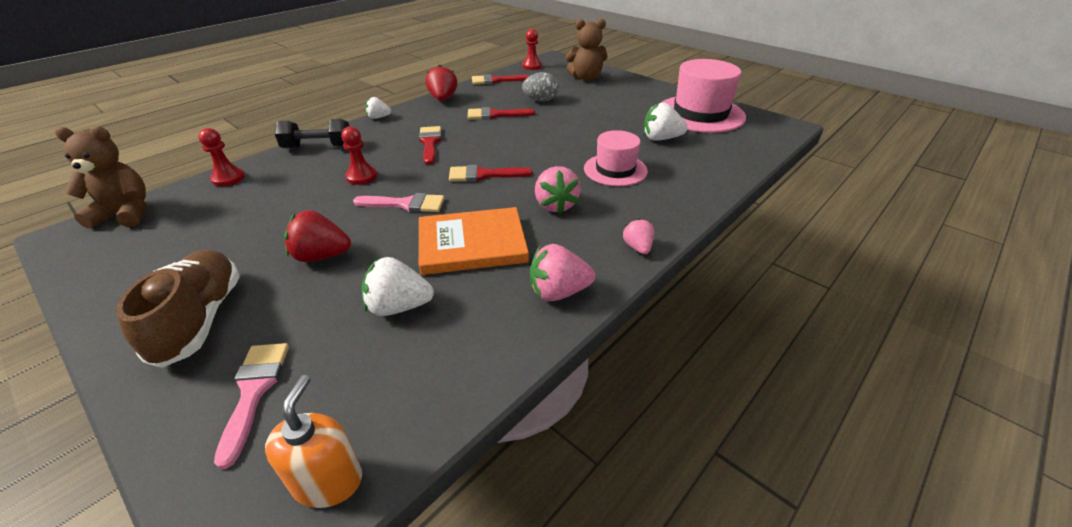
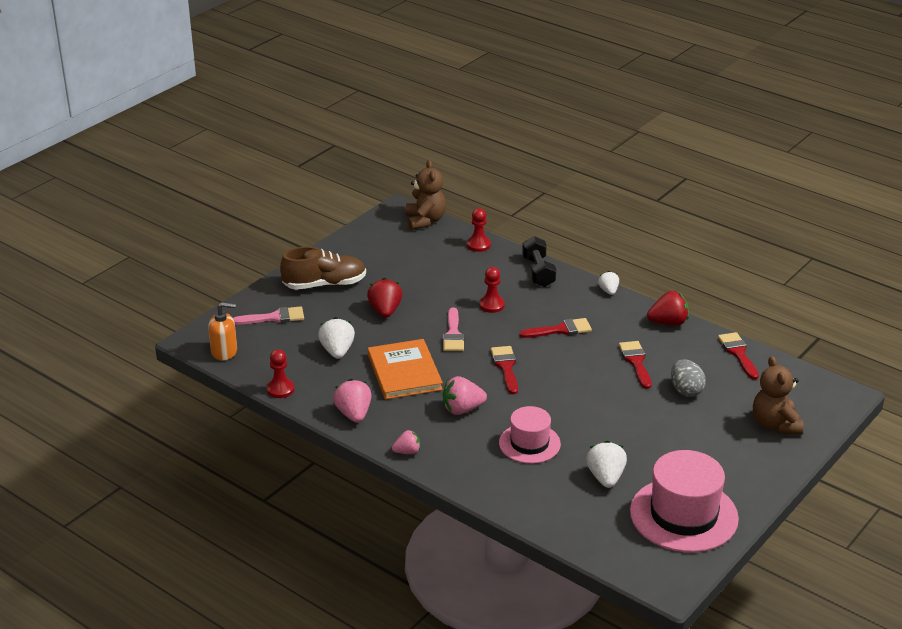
camera: 85 degrees right, 5 degrees down
(532, 66) = (802, 378): red pawn -> red pawn (280, 389)

